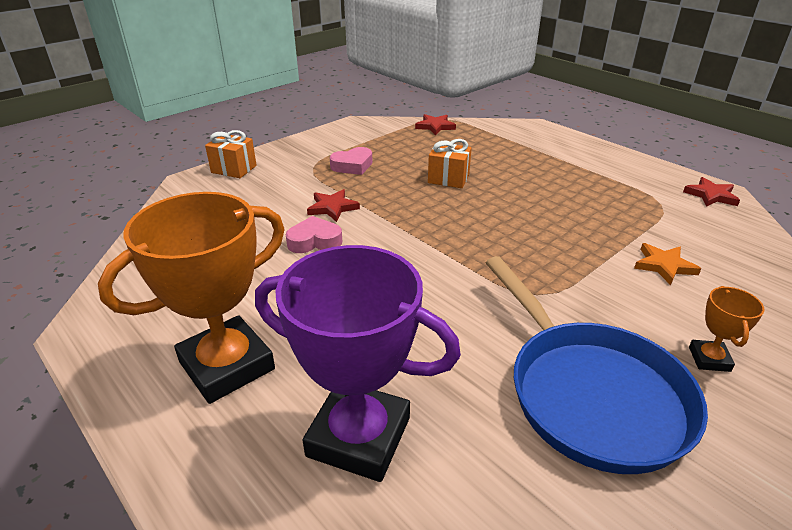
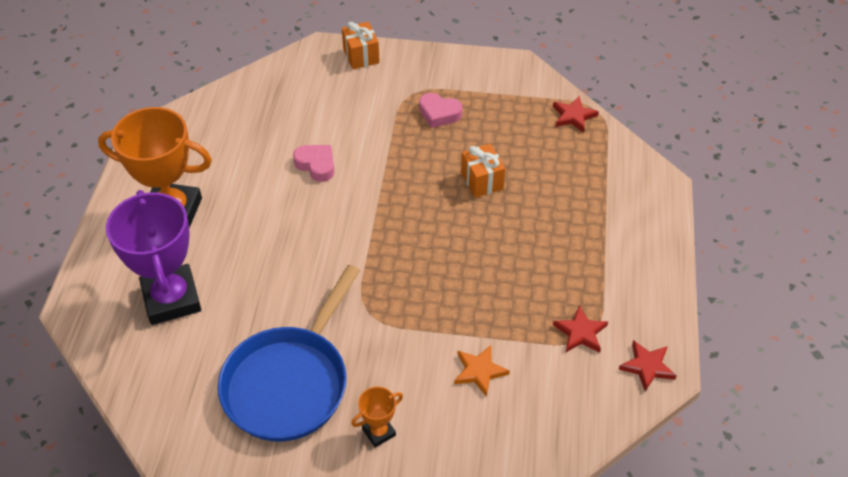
camera: 50 degrees right, 15 degrees up
(332, 208) = (366, 145): red star -> red star (580, 332)

